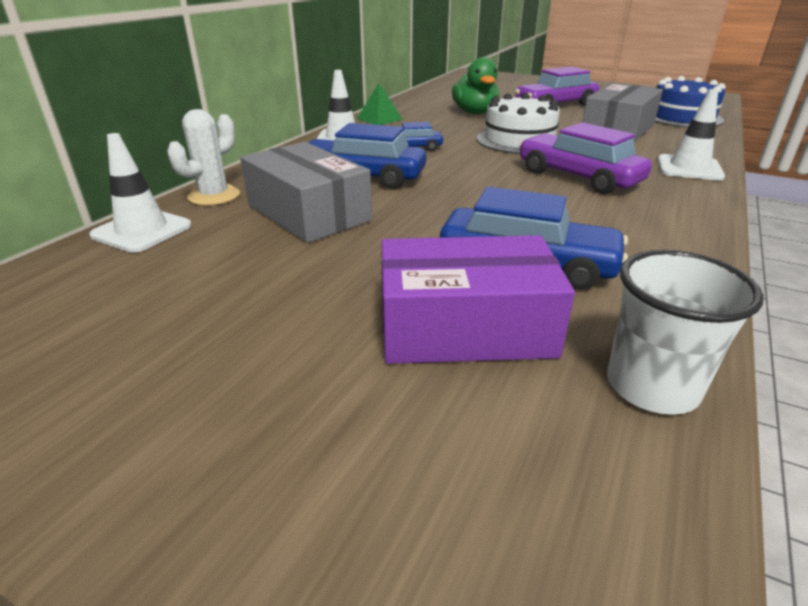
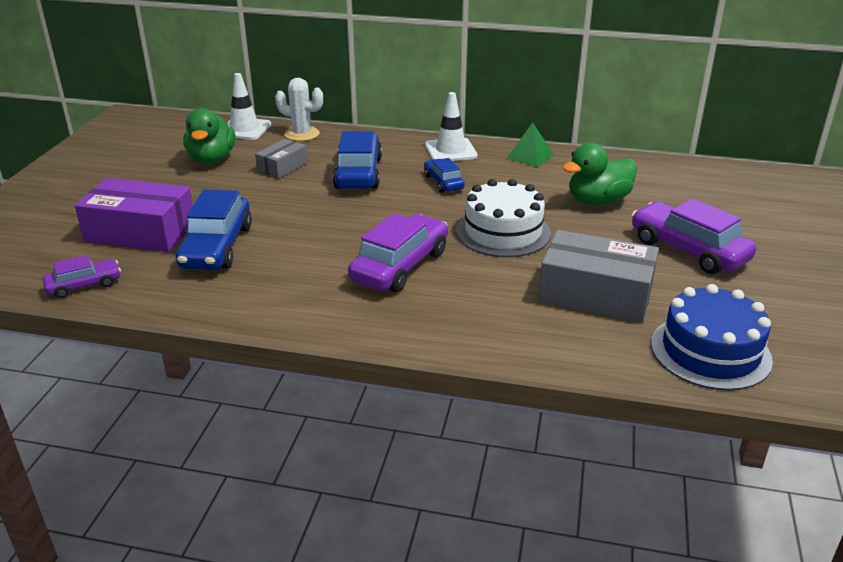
camera: 75 degrees right, 0 degrees up
(230, 259) = (211, 159): none -> green duck
(308, 213) = (282, 167): grey box -> grey box, size x0.55
(465, 327) = (141, 232): purple box -> purple box turned 60 degrees counterclockwise
(652, 386) = (84, 285): white cup -> purple car
(689, 168) = (461, 333): white traffic cone -> none

